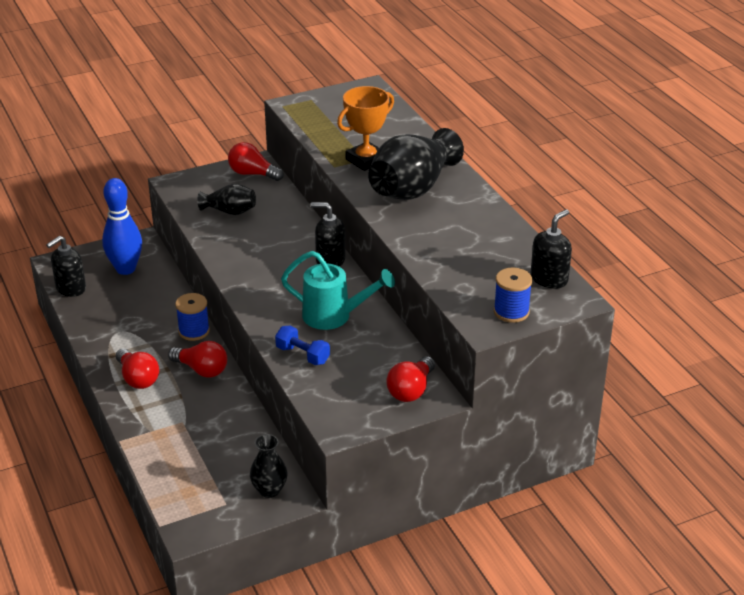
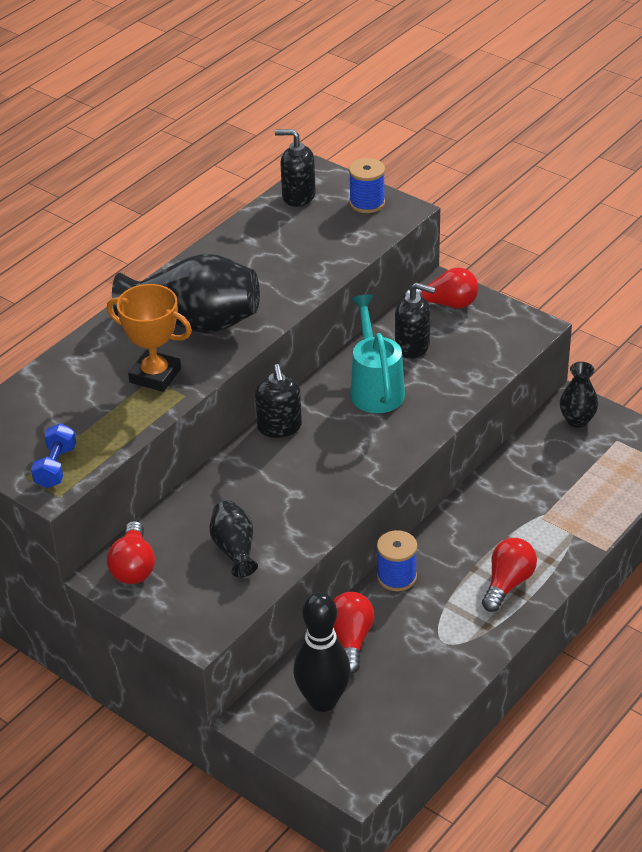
camera: 115 degrees left, 5 degrees up
(70, 288) = (399, 734): black soap dispenser -> black soap dispenser (412, 346)
(125, 269) = (323, 701): blue bowling pin -> black bowling pin
(201, 370) = (455, 540): red light bulb -> red light bulb (351, 640)
(302, 355) = (452, 386): blue dumbbell -> blue dumbbell (55, 467)

